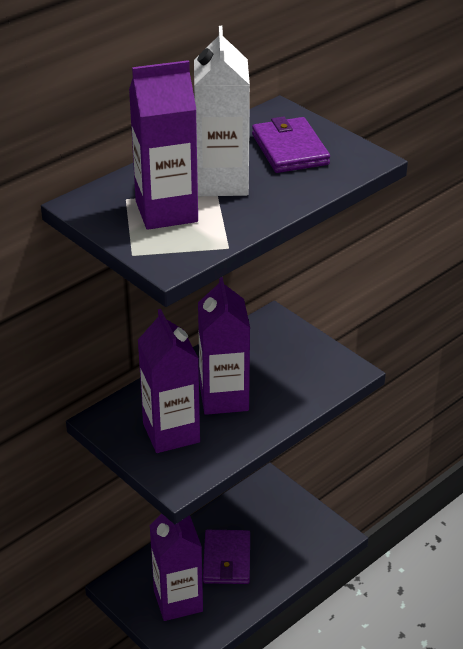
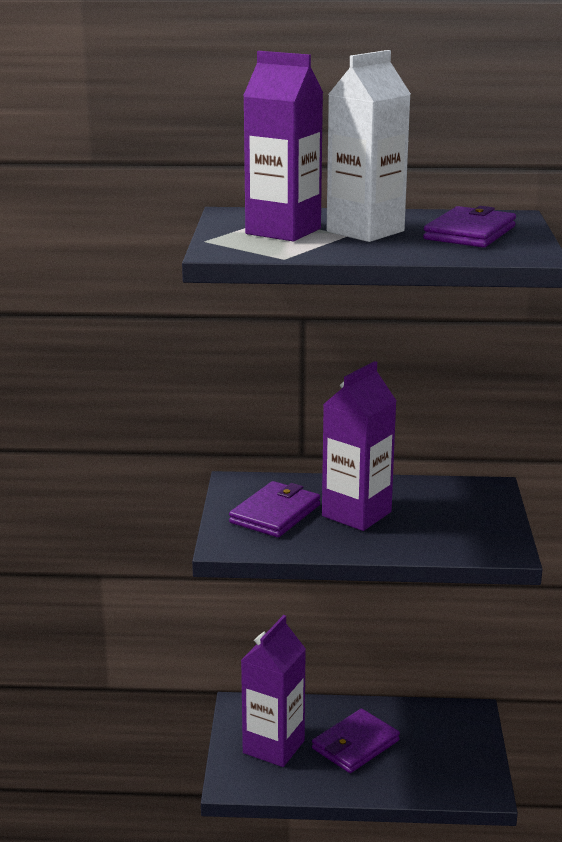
camera: 45 degrees right, 15 degrees down
(171, 433) = (275, 514): purple carton -> purple wallet

